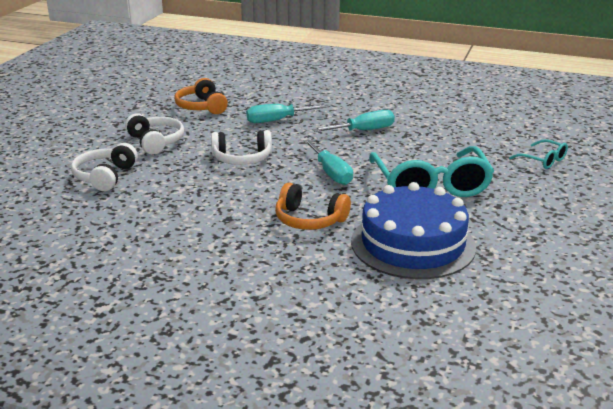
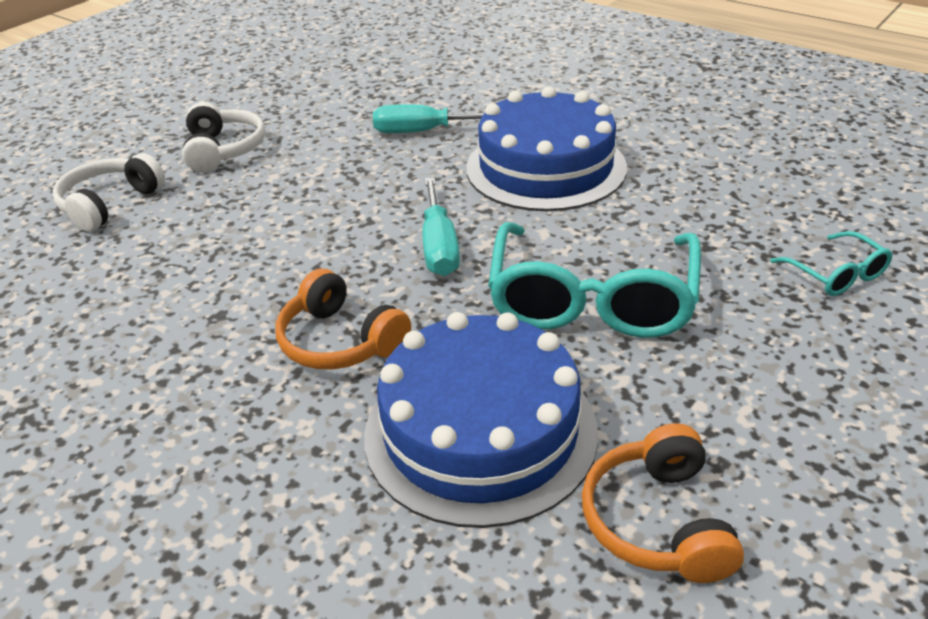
camera: 20 degrees right, 10 degrees up
(201, 107) = (331, 94): orange headphones -> orange headphones (657, 521)
(242, 159) = (322, 198): white headphones -> none
(363, 131) = (546, 167): turquoise screwdriver -> blue cake

